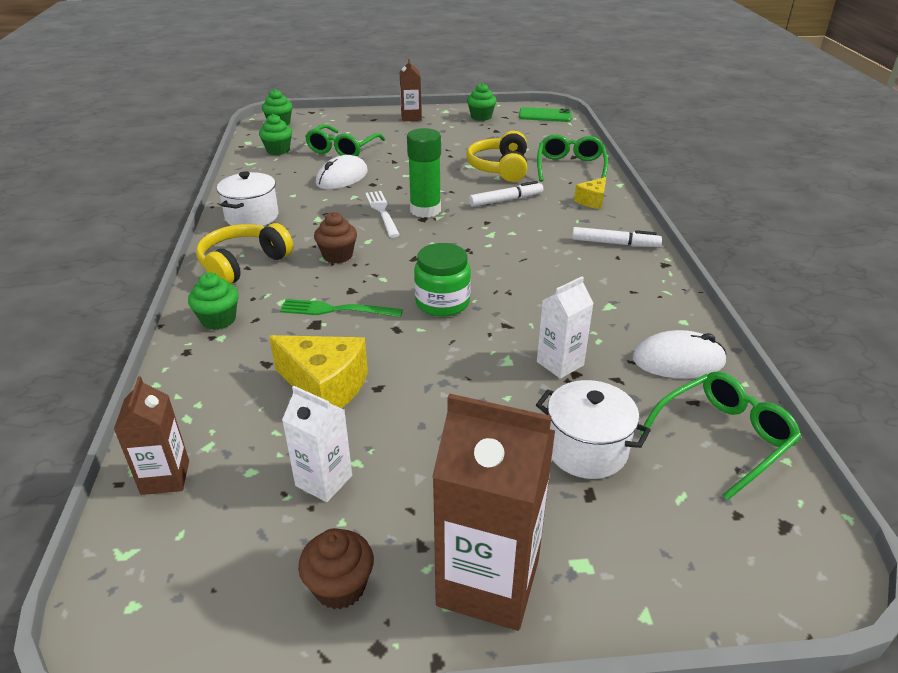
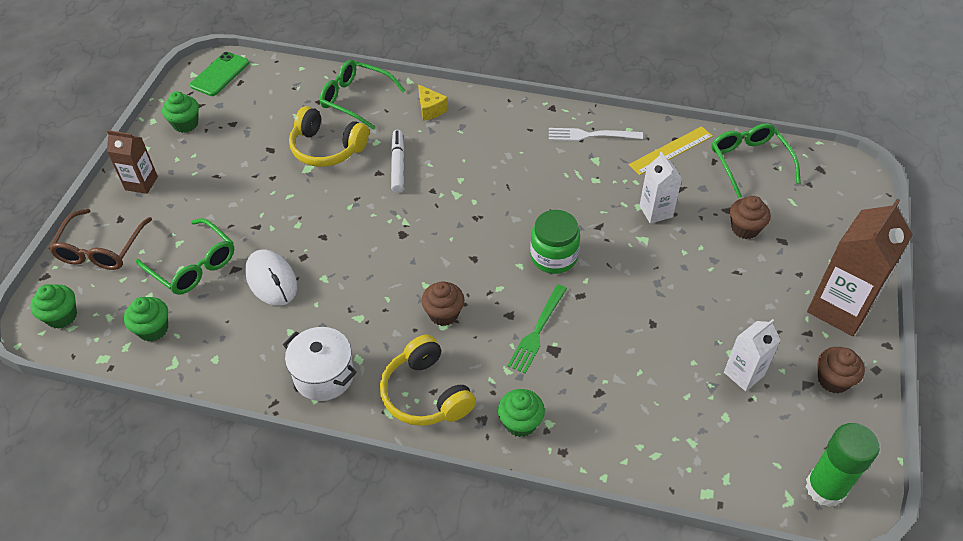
camera: 70 degrees left, 15 degrees up
(165, 477) = (720, 472): brown carton -> none
(325, 386) = (642, 356): yellow cheese -> none
(343, 120) = (101, 248): none -> brown glasses
(382, 212) = (372, 262): white fork -> white fork (591, 135)
(425, 210) = (386, 228): green glue stick -> green glue stick (825, 488)
(586, 449) = (745, 228): white pot -> brown cupcake
(615, 243) = (509, 123): white marker -> none
(678, 360) = (671, 150): white mouse -> yellow ruler

